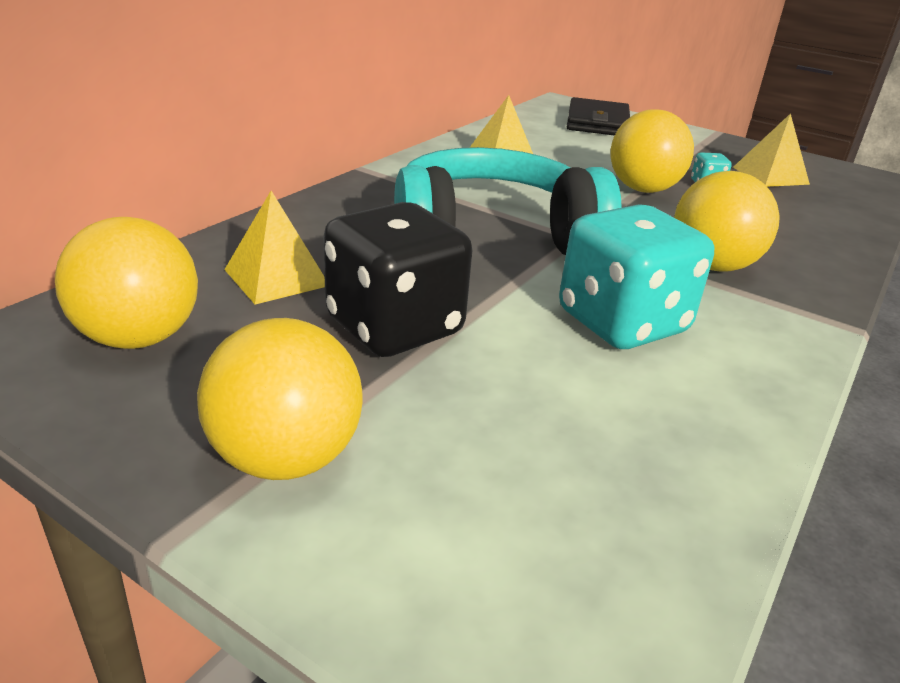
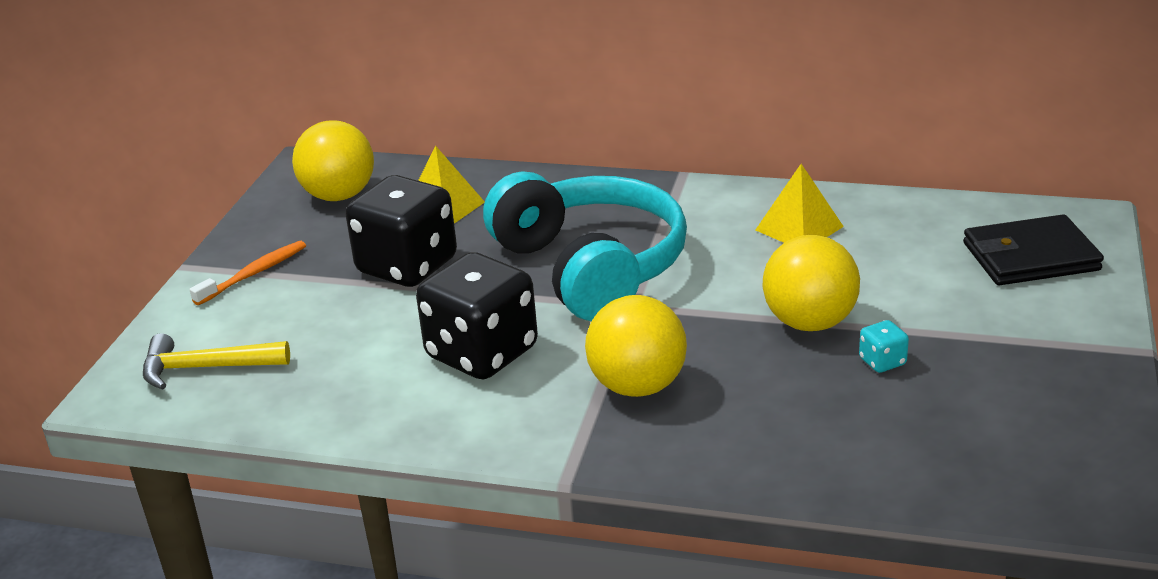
camera: 75 degrees right, 0 degrees up
(285, 458) = (253, 274): yellow ball -> orange toothbrush
(549, 562) = (206, 368): none -> yellow hammer
(622, 323) = (482, 353): turquoise dice -> black dice
(770, 175) = (985, 407): yellow pyramid -> none

